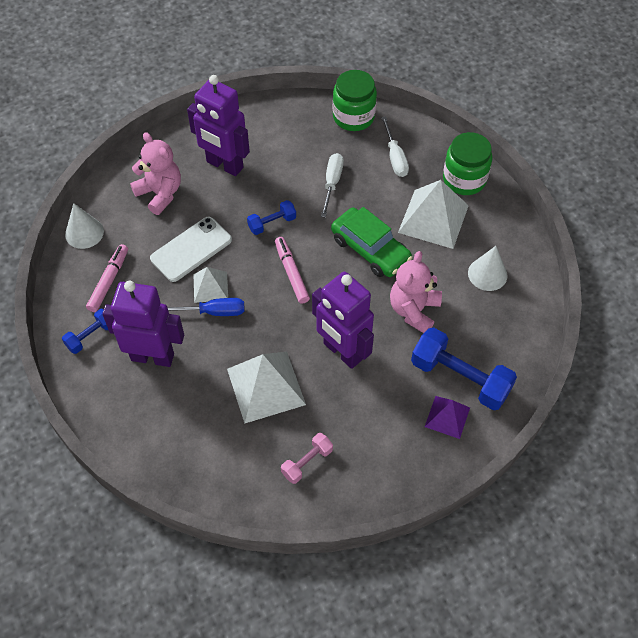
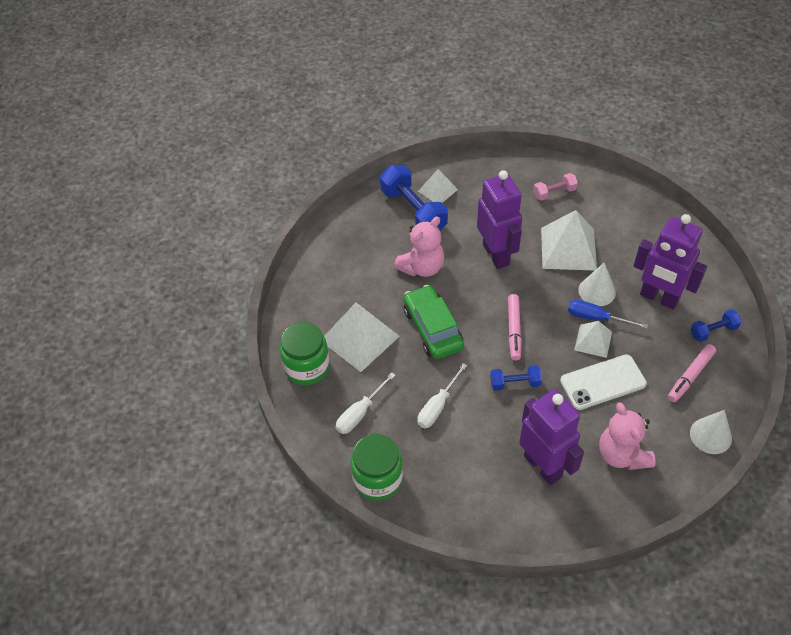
camera: 155 degrees left, 5 degrees down
(395, 157) = (360, 413): white screwdriver -> white screwdriver turned 150 degrees counterclockwise
(447, 417) = (437, 190): purple pyramid -> white pyramid
(487, 274) = (343, 276): white cone -> white cone (597, 291)

